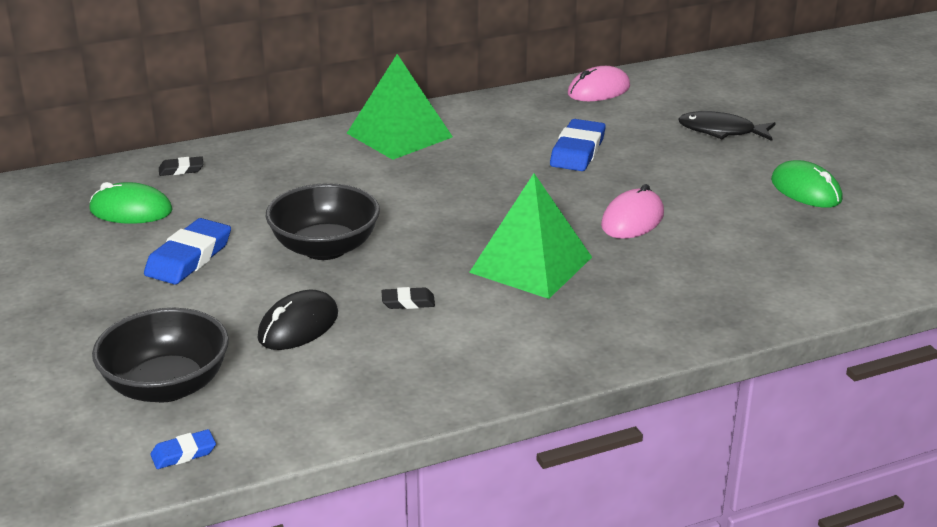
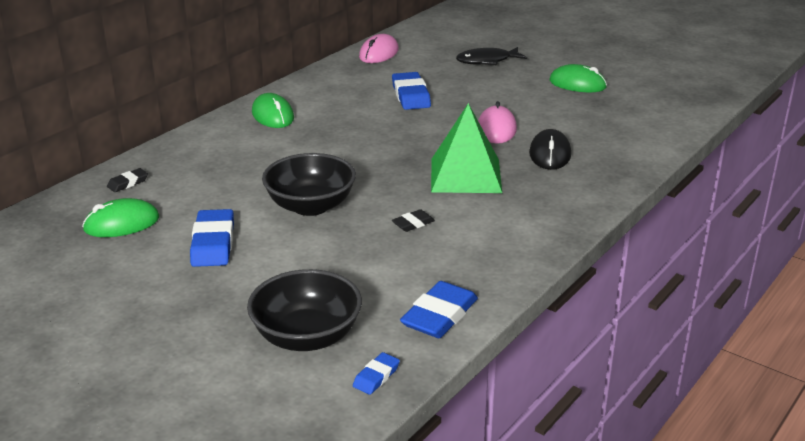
camera: 30 degrees left, 0 degrees up
(298, 326) = (355, 263): black mouse -> black mouse (550, 154)
(318, 414) = (439, 315): none -> blue eraser
(399, 135) = (273, 115): green pyramid -> green mouse

